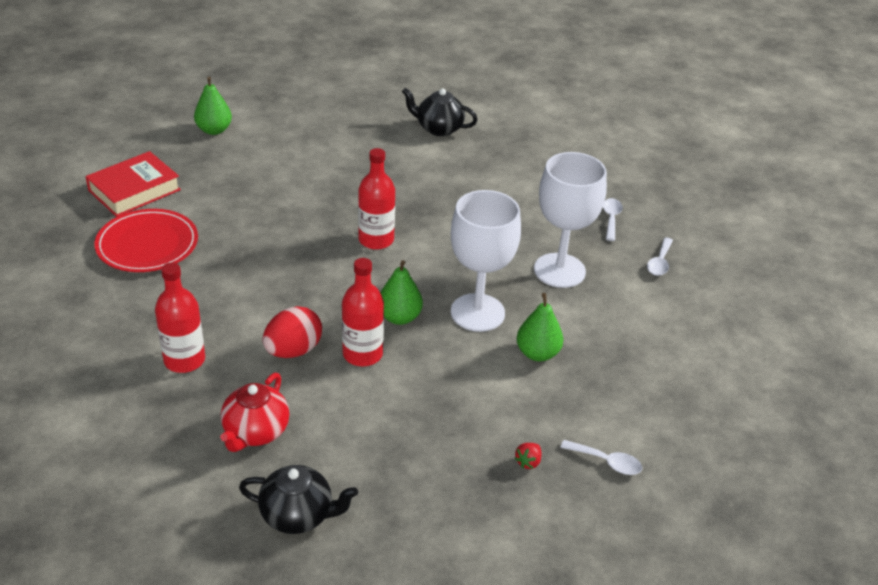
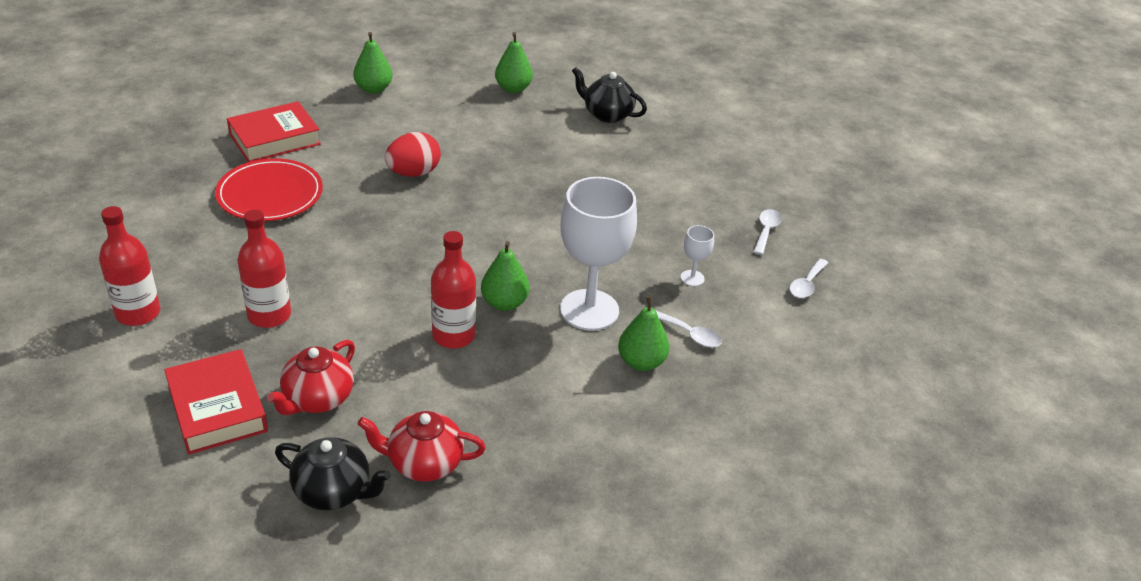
camera: 10 degrees right, 0 degrees up
(164, 455) = (217, 408): none -> red book
(293, 350) = (383, 321): red egg -> red egg (413, 173)
(345, 114) = (513, 88): none -> green pear
(372, 475) = (424, 463): none -> red teapot
(376, 240) = (505, 220): red bottle -> red bottle (138, 313)
(528, 462) = (595, 475): red strawberry -> none
(559, 270) = (692, 278): white goblet -> white goblet, size x0.42
(606, 462) = (682, 489): white spoon -> white spoon (690, 334)

